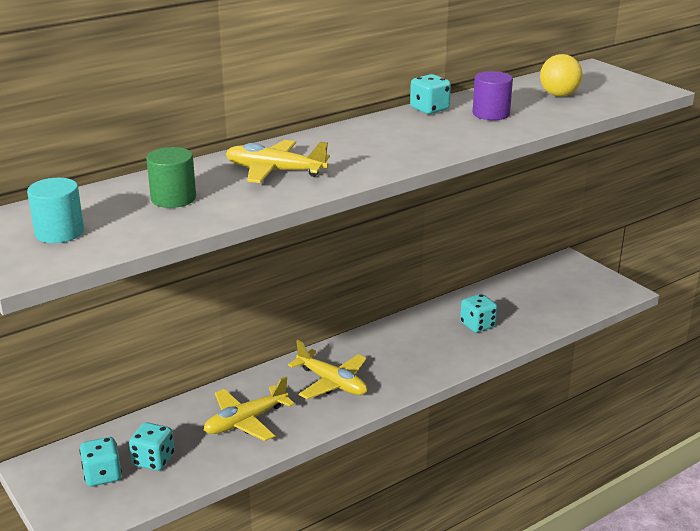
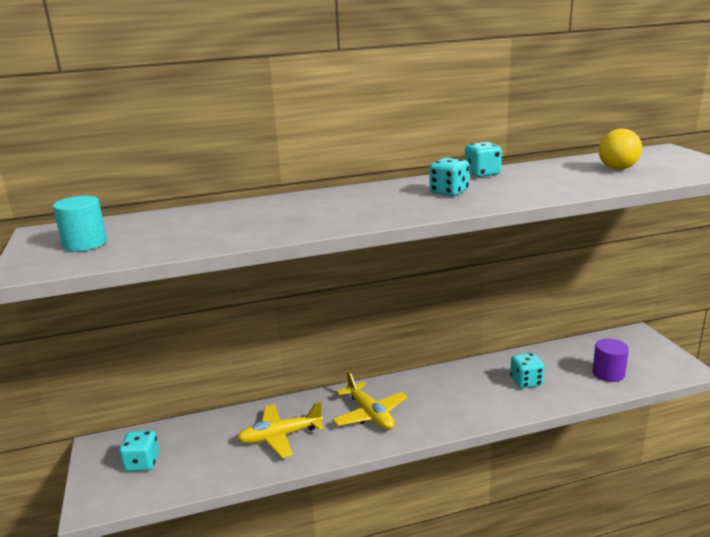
camera: 20 degrees right, 5 degrees down
(153, 460) = (188, 457): turquoise dice -> turquoise dice (449, 192)
(173, 198) = (200, 226): green cylinder -> none
(275, 171) = (303, 211): yellow plane -> none
(491, 114) = (538, 180): purple cylinder -> purple cylinder (608, 373)

